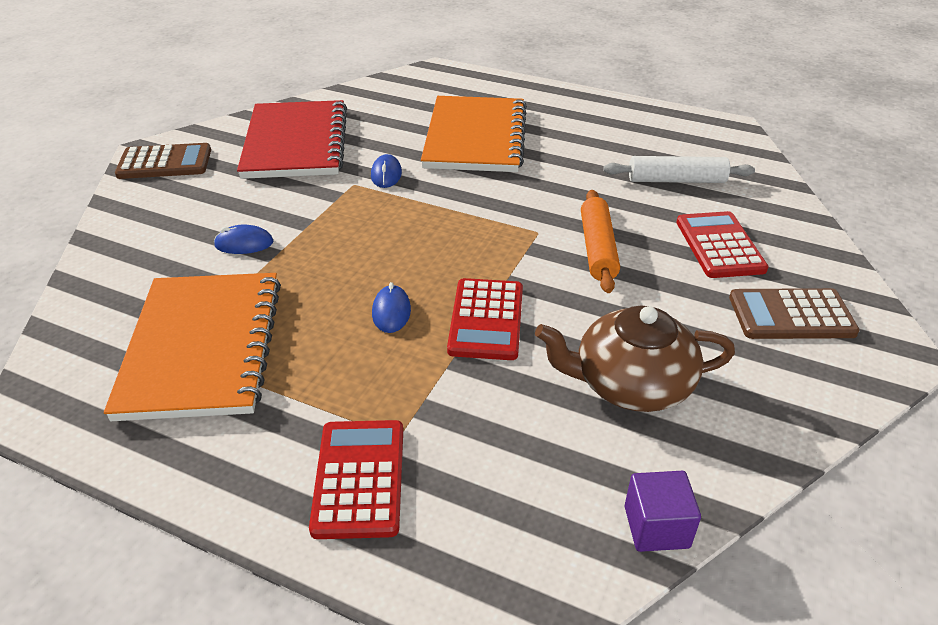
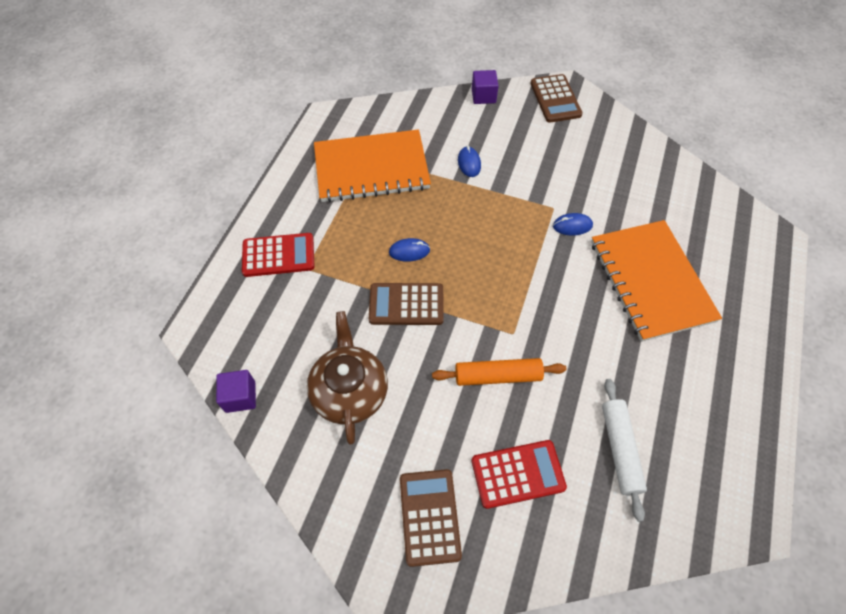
camera: 85 degrees right, 20 degrees up
(115, 220) = (483, 96): none -> purple cube
(296, 143) = (603, 162): red notebook -> none
(475, 137) = (650, 281): orange notebook -> orange notebook turned 75 degrees clockwise
(486, 319) = (406, 304): red calculator -> brown calculator

